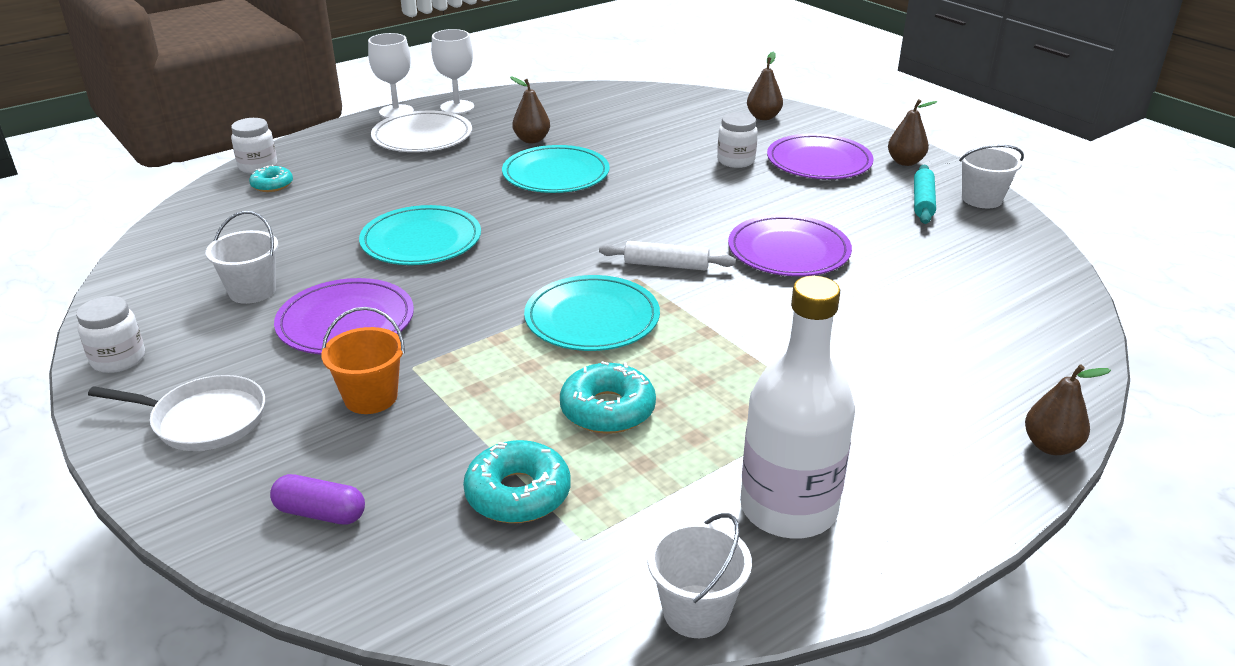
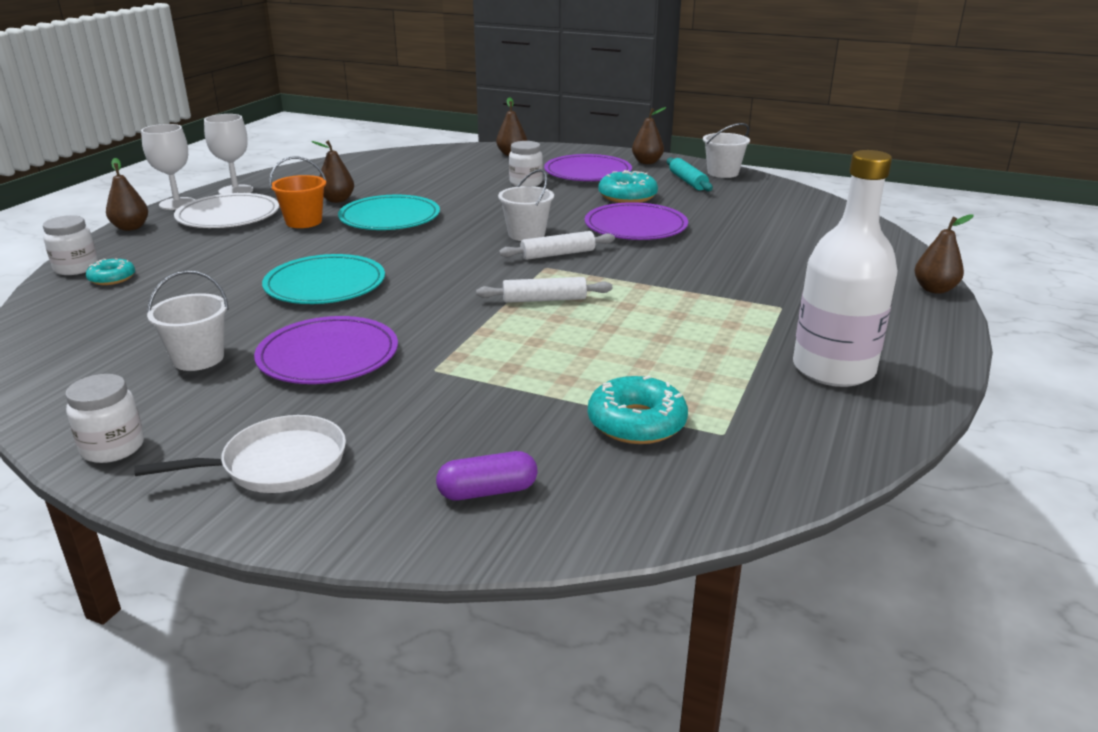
camera: 30 degrees left, 5 degrees down
(336, 131) = (131, 227): none -> brown pear
(371, 397) = (424, 400): orange bucket -> orange bucket (304, 222)
(592, 318) = (544, 299): turquoise plate -> white rolling pin
(607, 410) = (633, 351): turquoise donut -> turquoise donut (627, 196)
(696, 611) = (856, 447): white bucket -> white bucket (526, 234)

